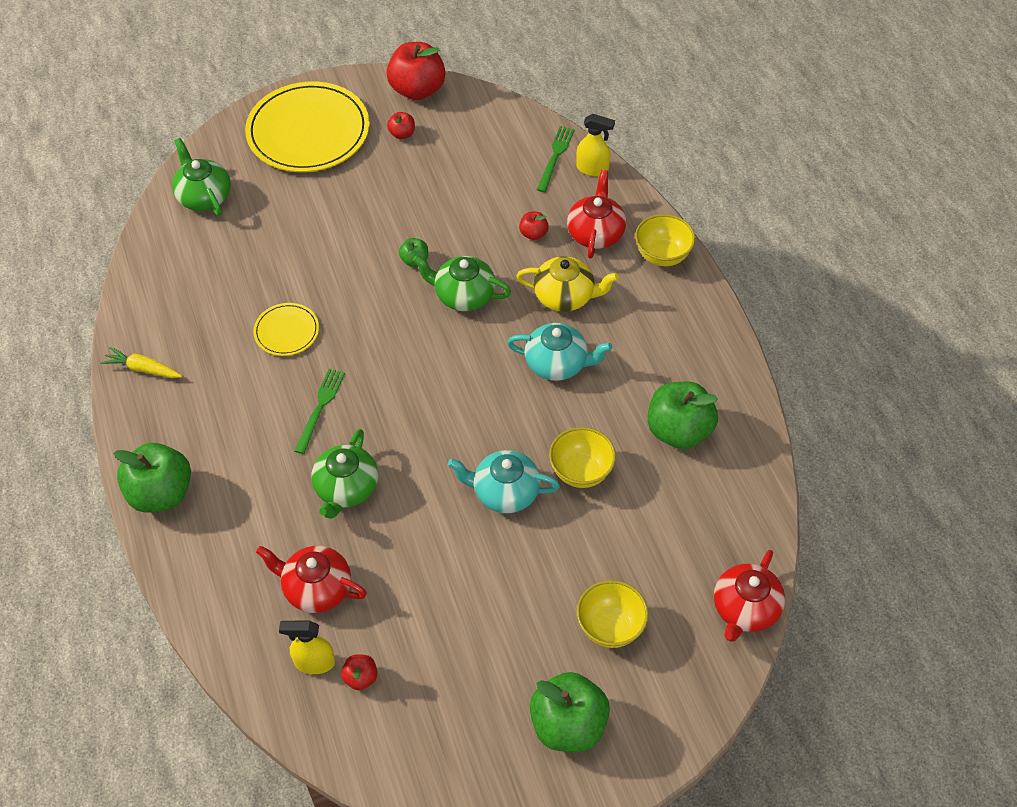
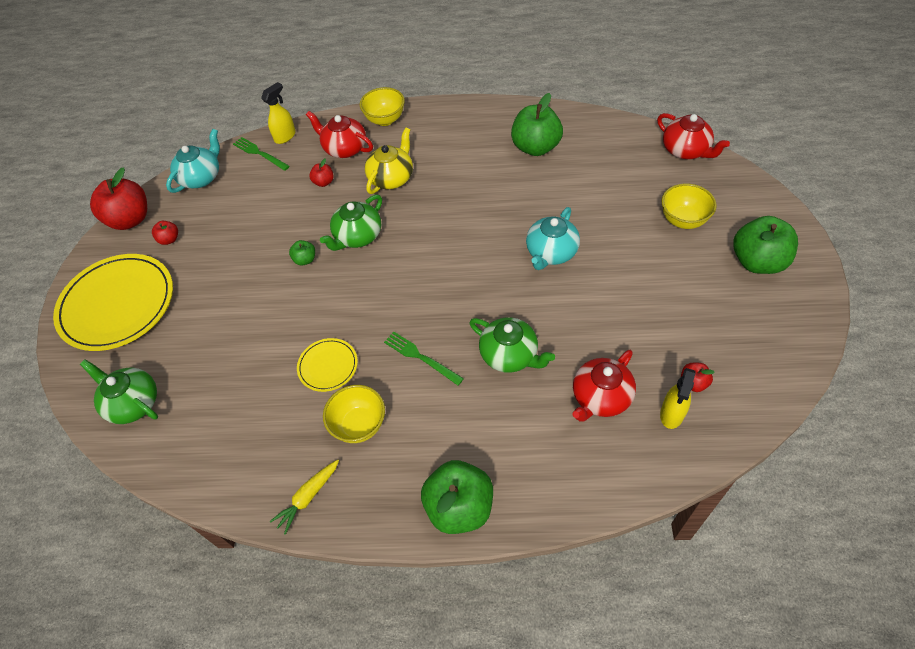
camera: 65 degrees left, 0 degrees up
(204, 196) = (133, 403): green teapot -> green teapot turned 45 degrees clockwise
(557, 363) = (450, 196): turquoise teapot -> turquoise teapot (201, 177)
(581, 472) = (549, 205): yellow bowl -> yellow bowl (359, 425)

